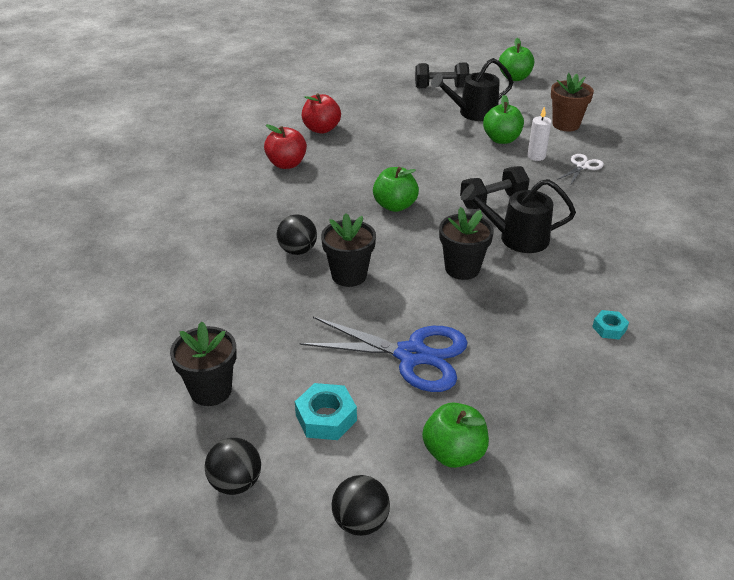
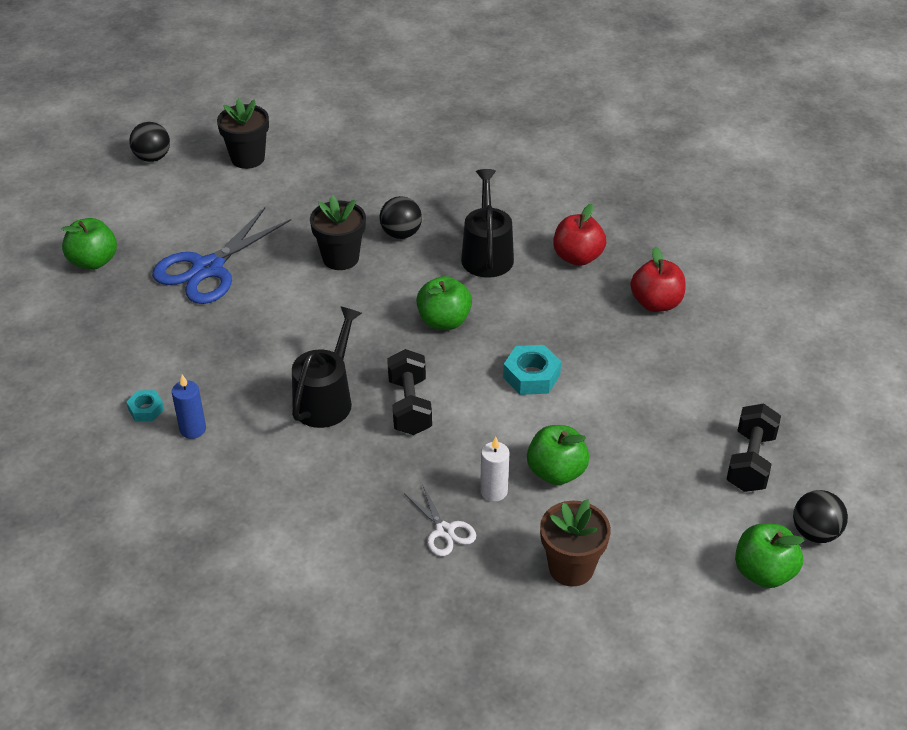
camera: 110 degrees right, 5 degrees up
(326, 418) = (177, 207): turquoise nut -> turquoise nut (531, 376)
(360, 521) = (77, 203): black ball -> black ball (815, 533)
(462, 269) = (302, 338): black flower pot -> none
(472, 113) = (649, 469): black watering can -> black watering can (487, 254)
(604, 294) = (193, 429): none -> blue candle

